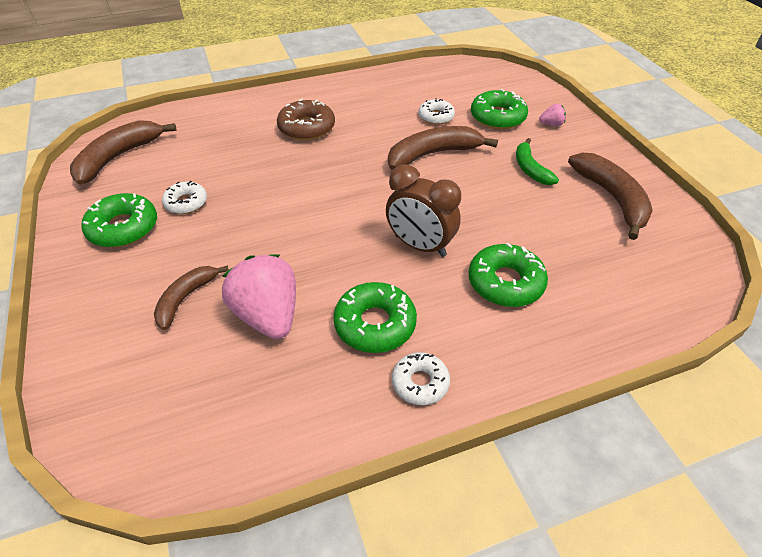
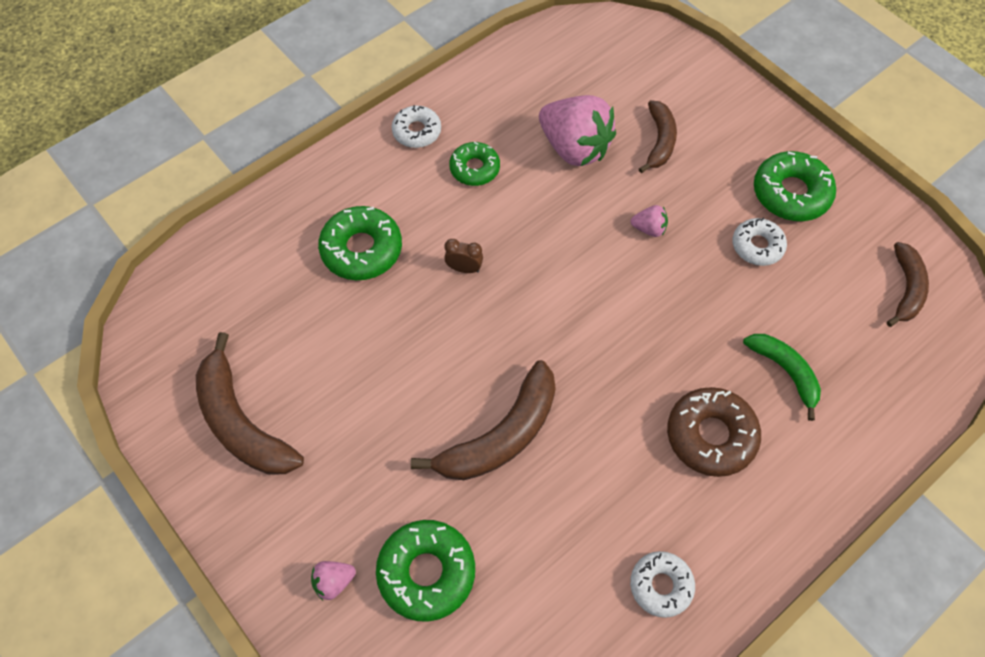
camera: 160 degrees right, 15 degrees up
(118, 157) = (906, 289): brown banana -> brown banana, size x0.62
(255, 234) = (649, 229): none -> pink strawberry
(375, 324) = (474, 168): green donut -> green donut, size x0.65
(420, 246) = (464, 268): brown clock -> brown clock, size x0.45
(436, 117) = (528, 537): white donut -> white donut (661, 585)
(530, 169) = (356, 449): green banana -> green banana (785, 371)

